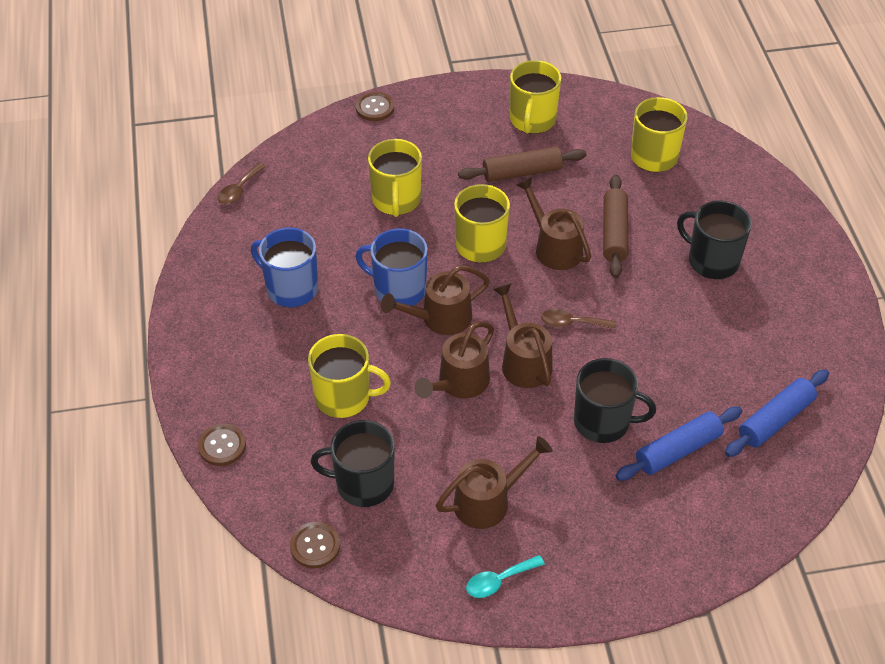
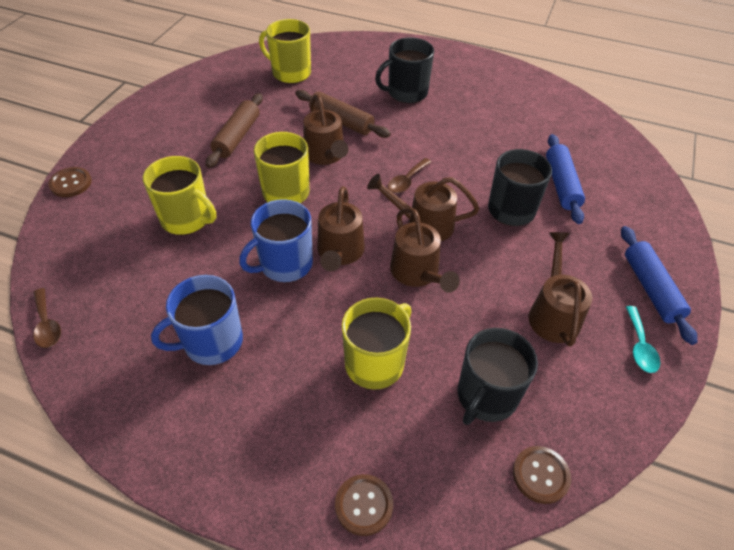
camera: 60 degrees left, 0 degrees up
(532, 120) = (193, 108): yellow mug -> none
(554, 247) = (326, 155): brown watering can -> brown watering can turned 105 degrees counterclockwise
(775, 420) = (561, 130): blue rolling pin -> blue rolling pin (651, 289)

